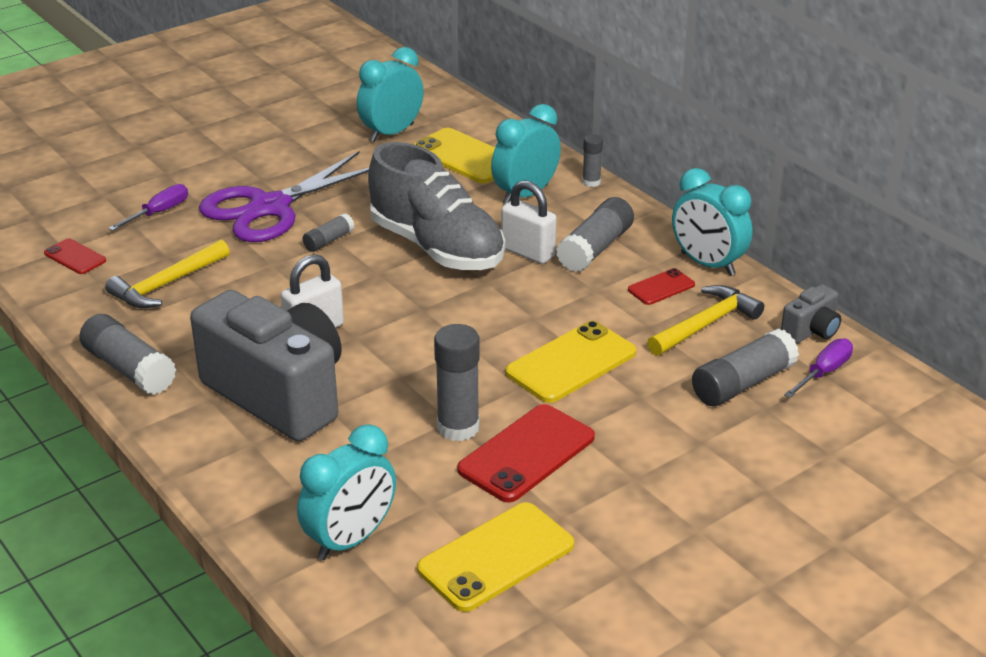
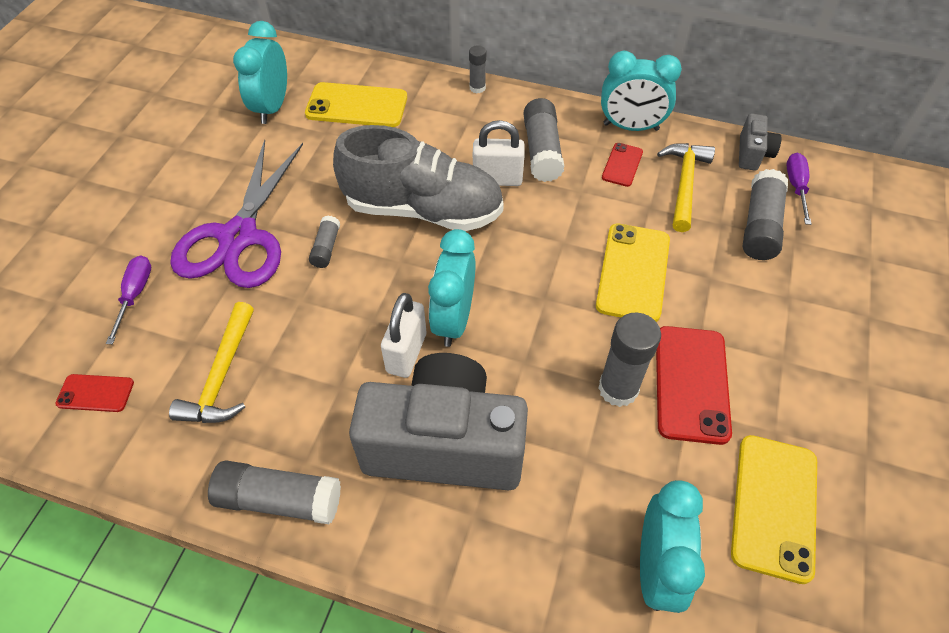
camera: 35 degrees left, 20 degrees up
(525, 194) = (440, 122): turquoise clock -> turquoise clock (453, 320)

